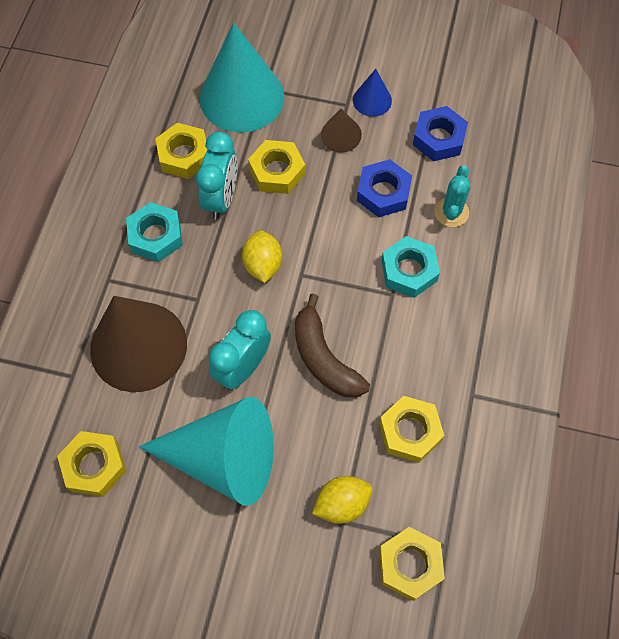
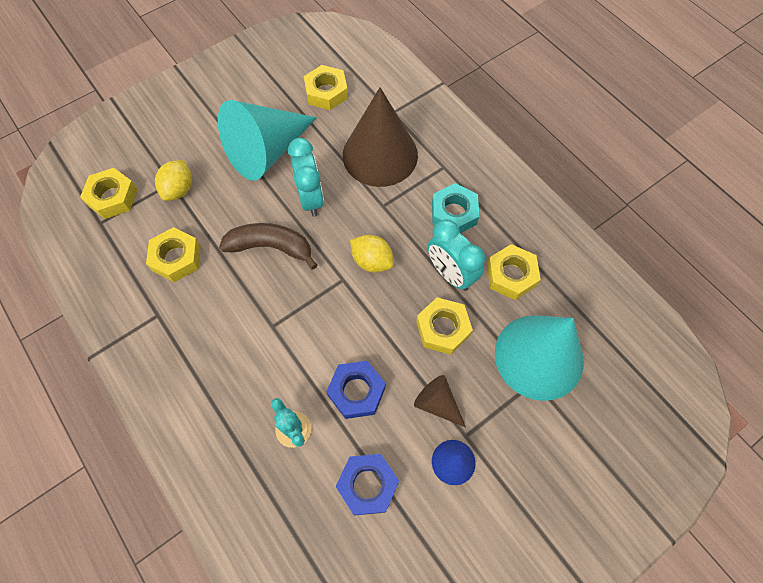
camera: 130 degrees right, 0 degrees up
(409, 271) = (277, 353): turquoise nut -> none

